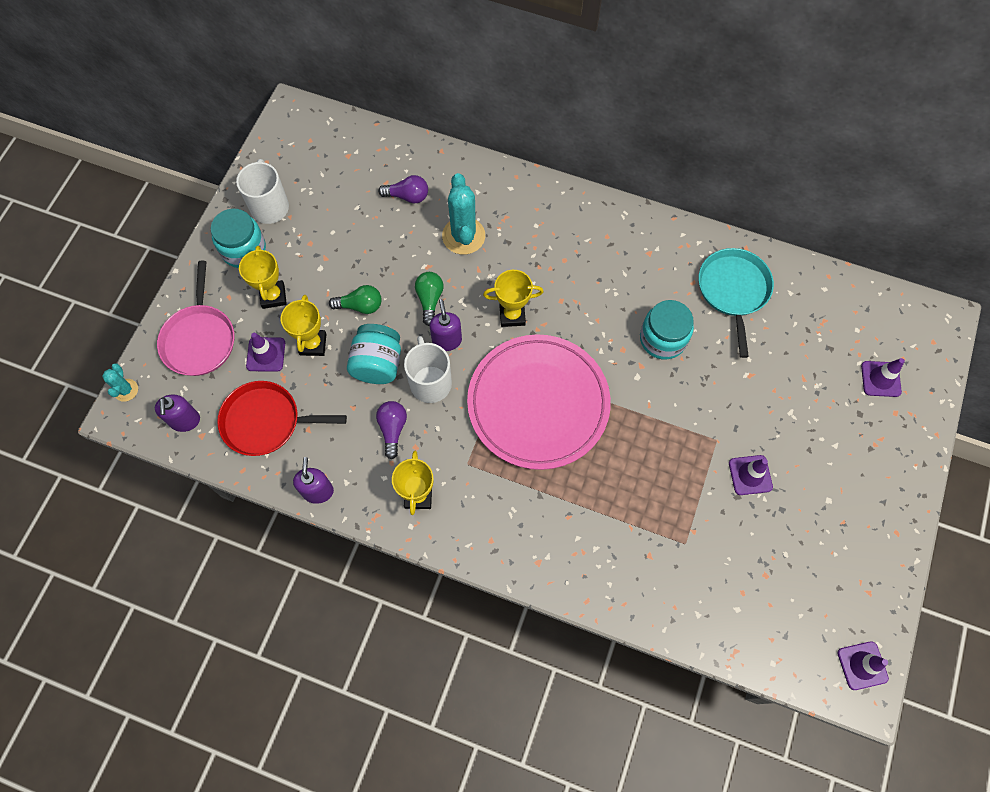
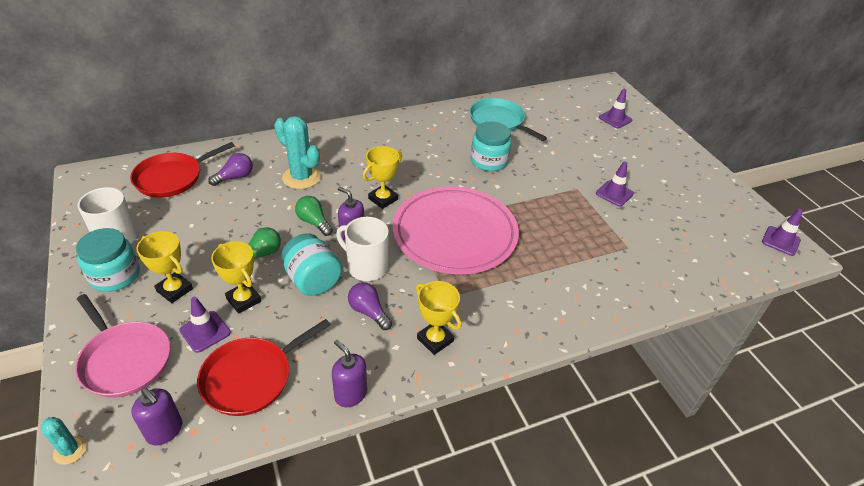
camera: 45 degrees left, 25 degrees down
(357, 161) = (172, 178): none -> red pan

